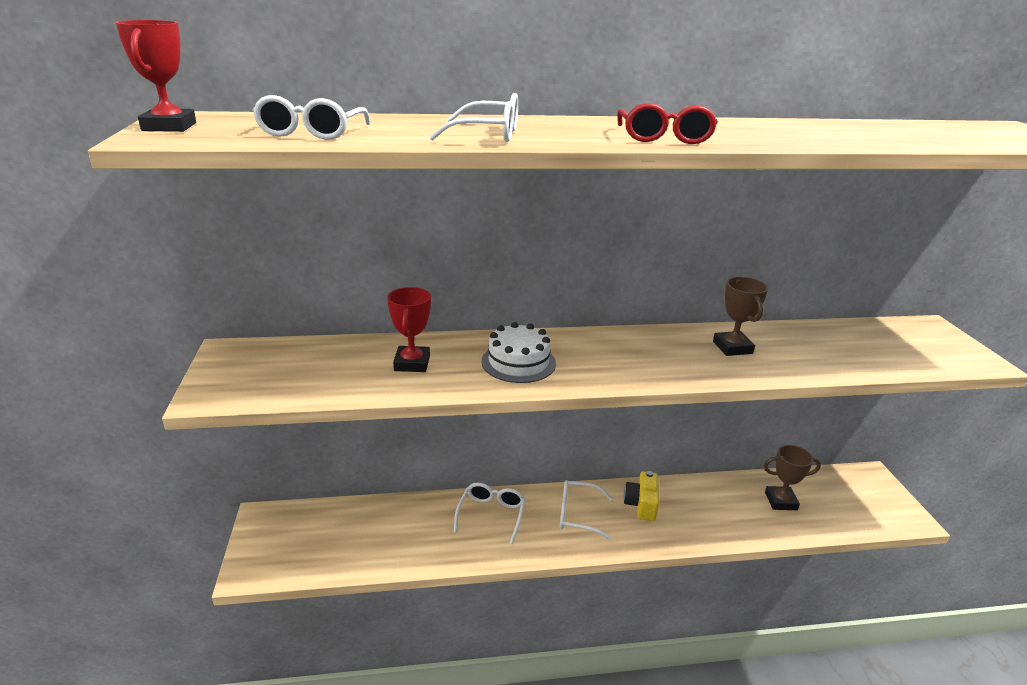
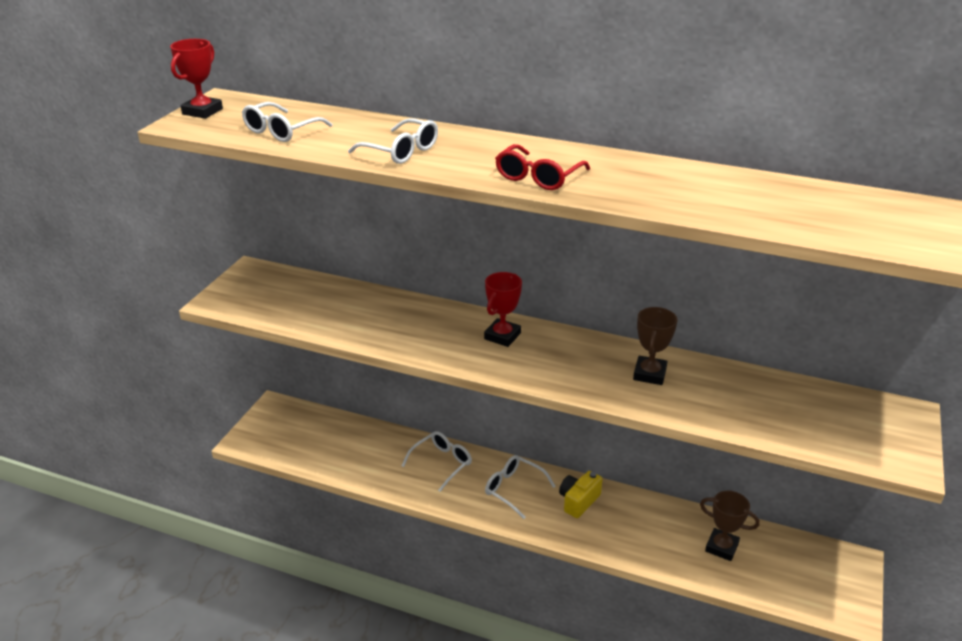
camera: 30 degrees right, 5 degrees up
(412, 363) = (365, 314): red trophy -> red trophy (502, 336)
(518, 362) = (445, 335): white cake -> none

